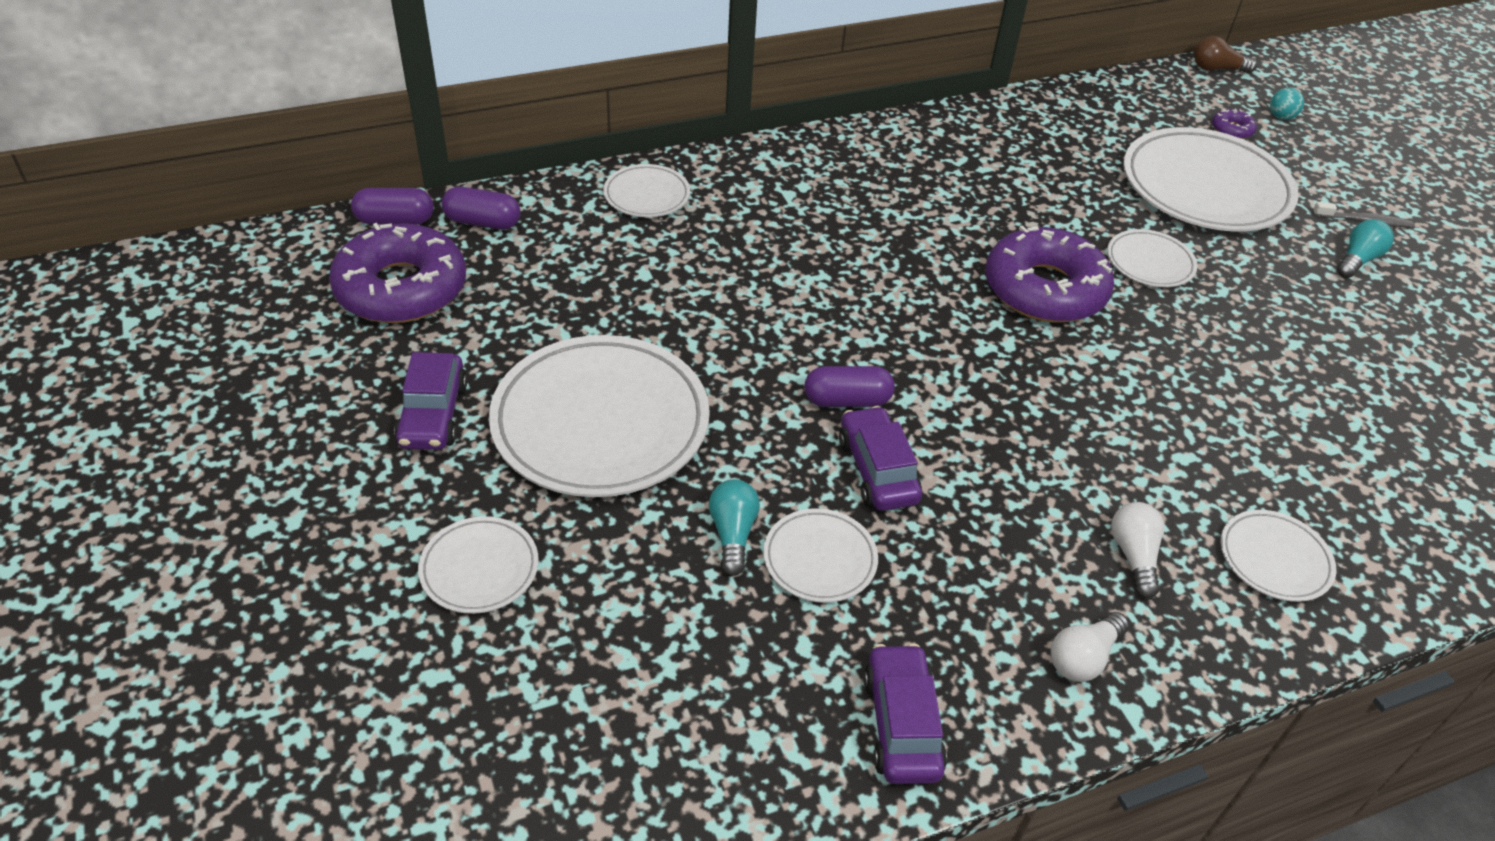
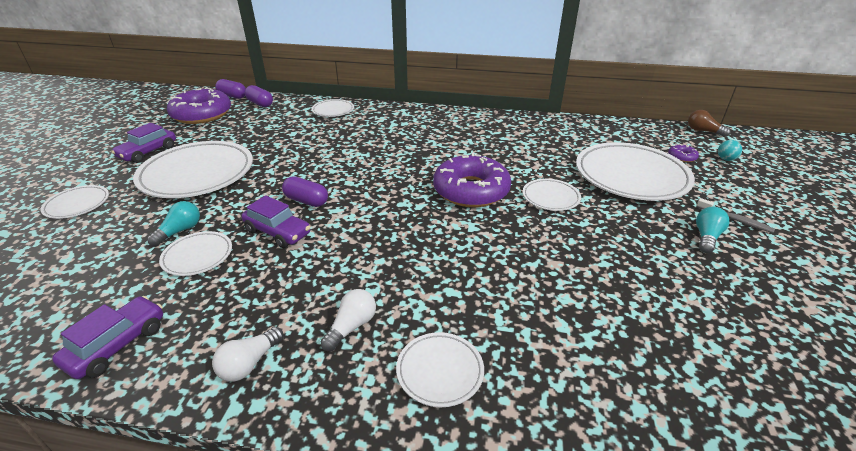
camera: 35 degrees right, 10 degrees down
(877, 470) = (278, 232): purple car -> purple car turned 105 degrees clockwise
(1083, 657) = (249, 363): white light bulb -> white light bulb turned 45 degrees counterclockwise
(1357, 260) = (706, 237): turquoise light bulb -> turquoise light bulb turned 45 degrees counterclockwise

